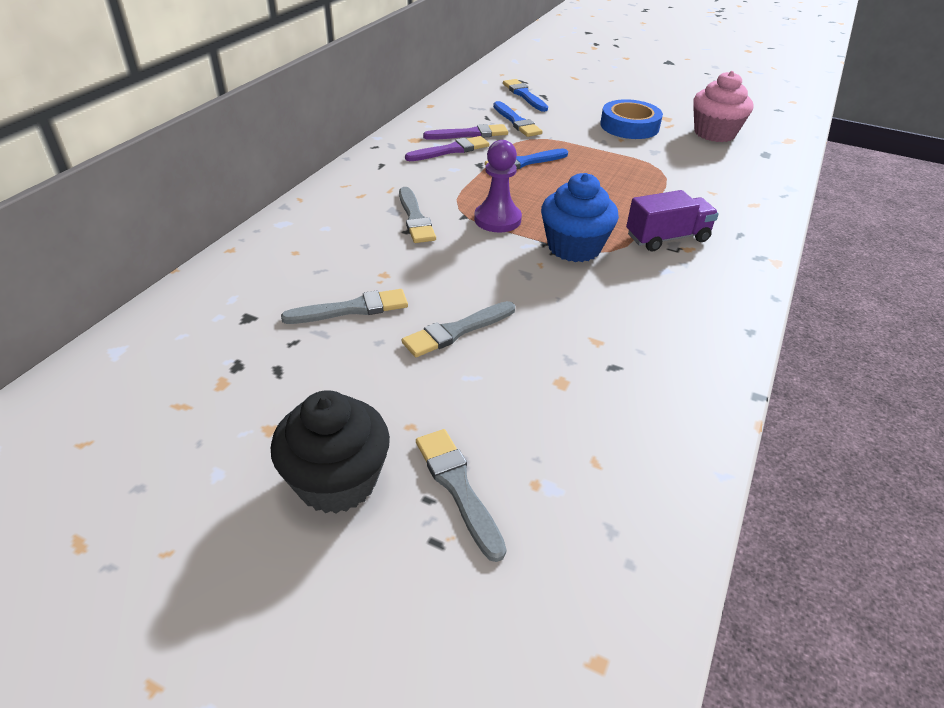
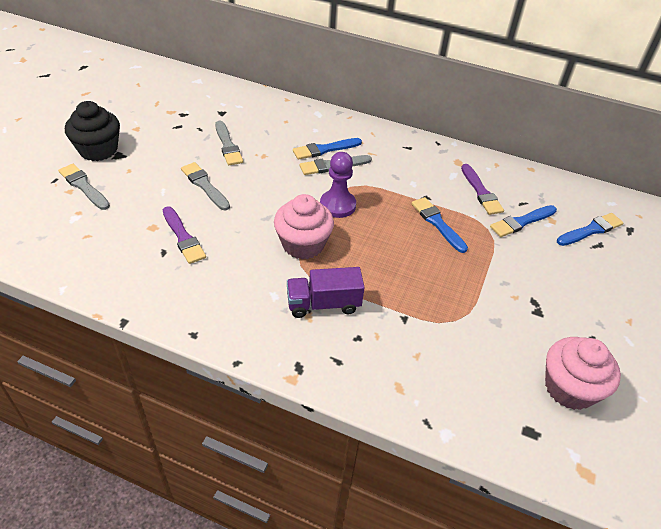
camera: 85 degrees right, 5 degrees up
(377, 222) = (324, 149): none -> blue brush
(450, 150) = (445, 181): purple brush -> purple brush (183, 237)
(458, 487) = (83, 186): grey brush -> grey brush turned 105 degrees counterclockwise
(574, 247) = (303, 244): blue cupcake -> pink cupcake
(629, 126) = (552, 308): blue tape -> none
(667, 238) = (323, 304): purple truck -> purple truck turned 105 degrees clockwise

